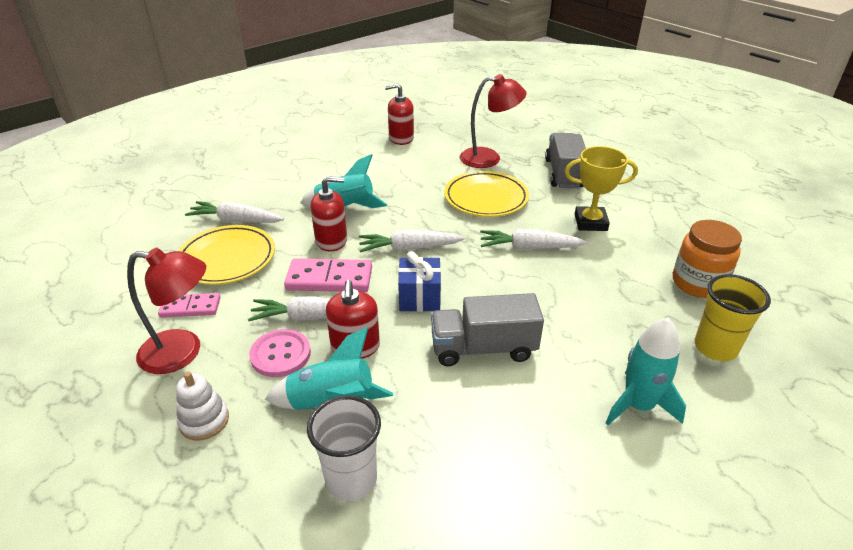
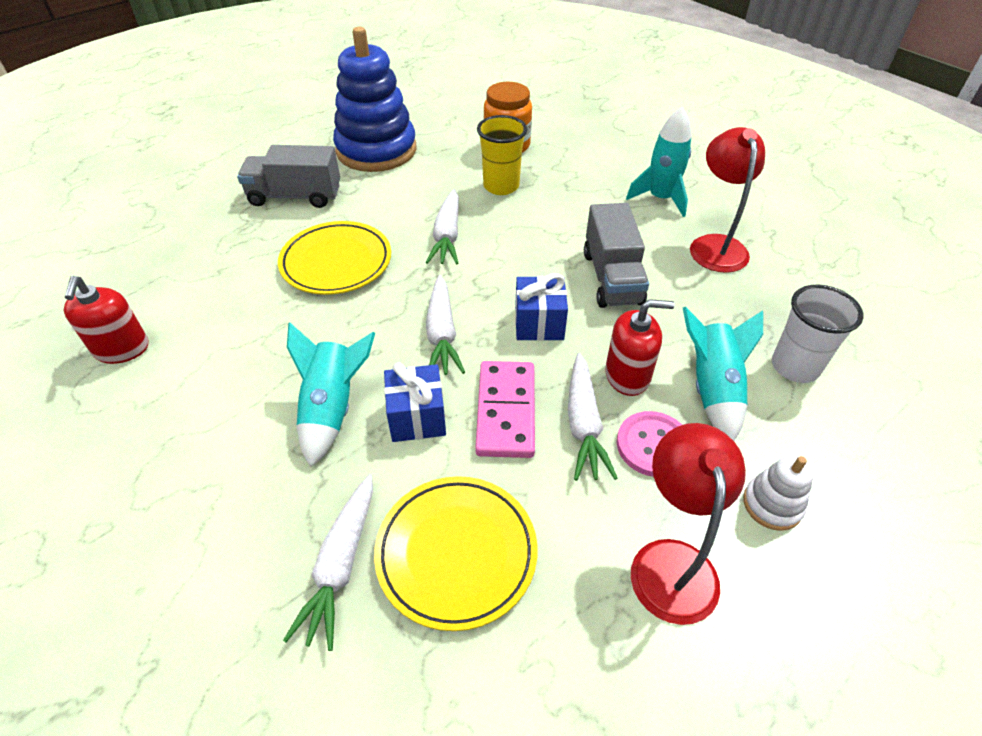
camera: 90 degrees left, 10 degrees up
(190, 307) = (579, 578): pink domino -> none
(331, 240) = (417, 417): red soap dispenser -> blue gift
(489, 158) = (231, 254): red lamp -> red lamp (715, 245)
(590, 222) = (404, 189): yellow trophy -> none
(647, 205) = (376, 150): none -> blue stacking toy
(715, 348) = (588, 153): yellow cup -> yellow cup (501, 186)

